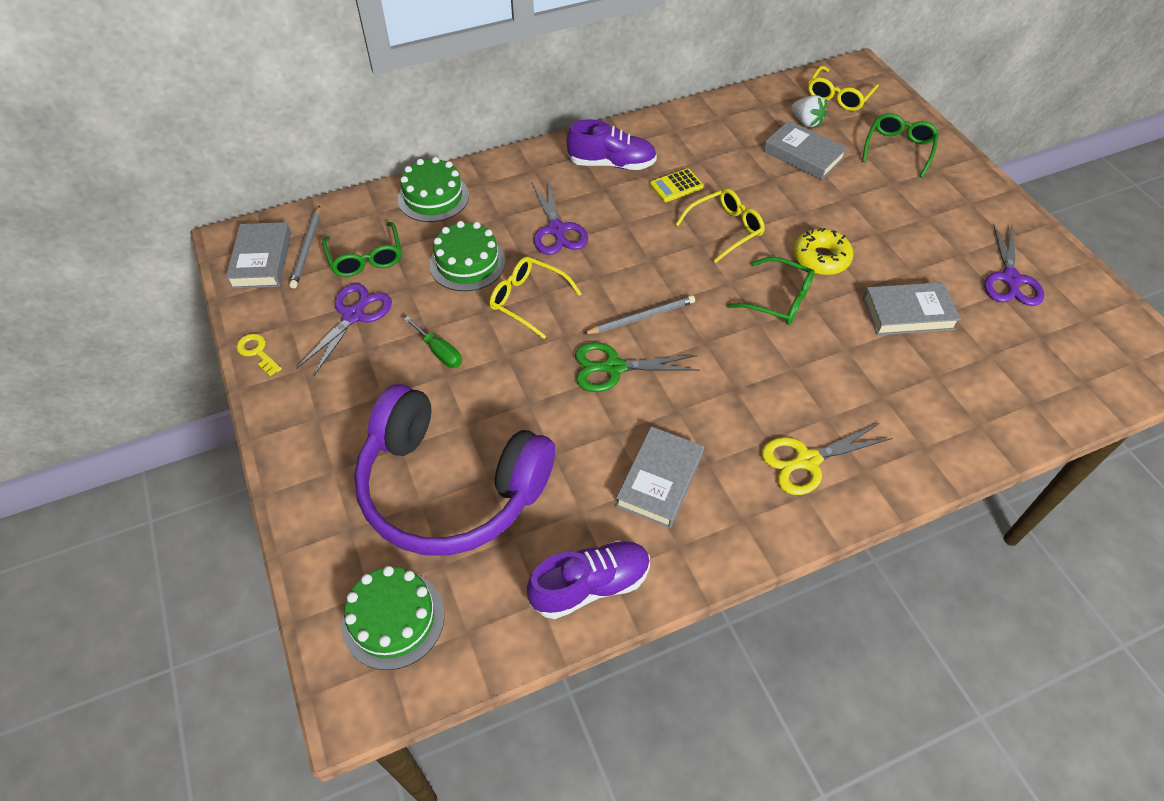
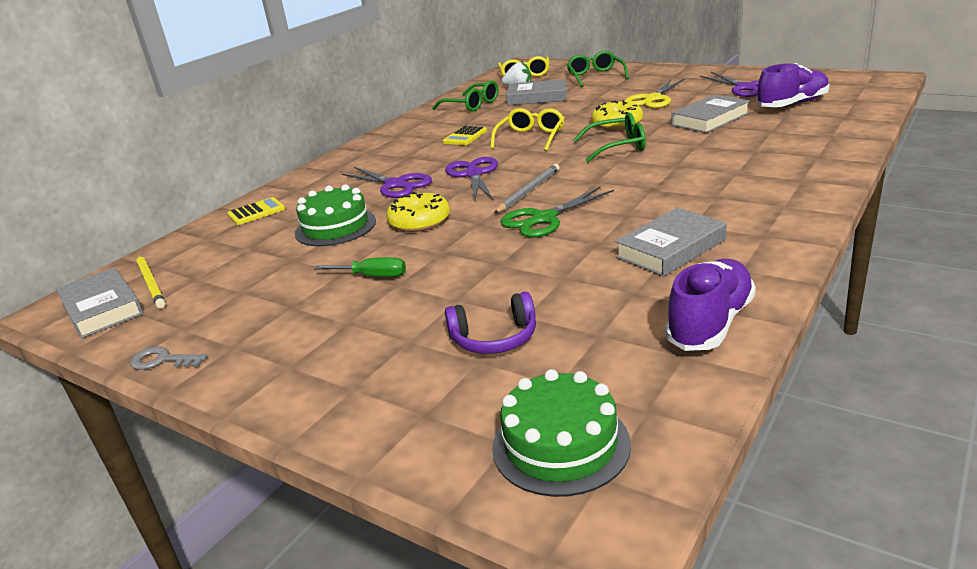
camera: 30 degrees left, 25 degrees down
(257, 352) = (162, 360): yellow key -> grey key
(307, 248) = (151, 283): grey pencil -> yellow pencil
(354, 315) = (253, 295): purple scissors -> purple scissors (474, 174)
(366, 258) = (225, 263): green glasses -> green glasses (472, 105)
(433, 197) = (256, 212): green cake -> yellow calculator
(450, 488) = (495, 338): purple headphones -> purple headphones, size x0.41
(528, 300) = (419, 221): yellow glasses -> yellow donut
(611, 164) = (398, 146): purple shoe -> purple shoe (792, 104)
(659, 480) = (670, 248): grey book -> grey book turned 60 degrees clockwise
(806, 461) = (757, 193): yellow scissors -> yellow scissors (652, 99)

